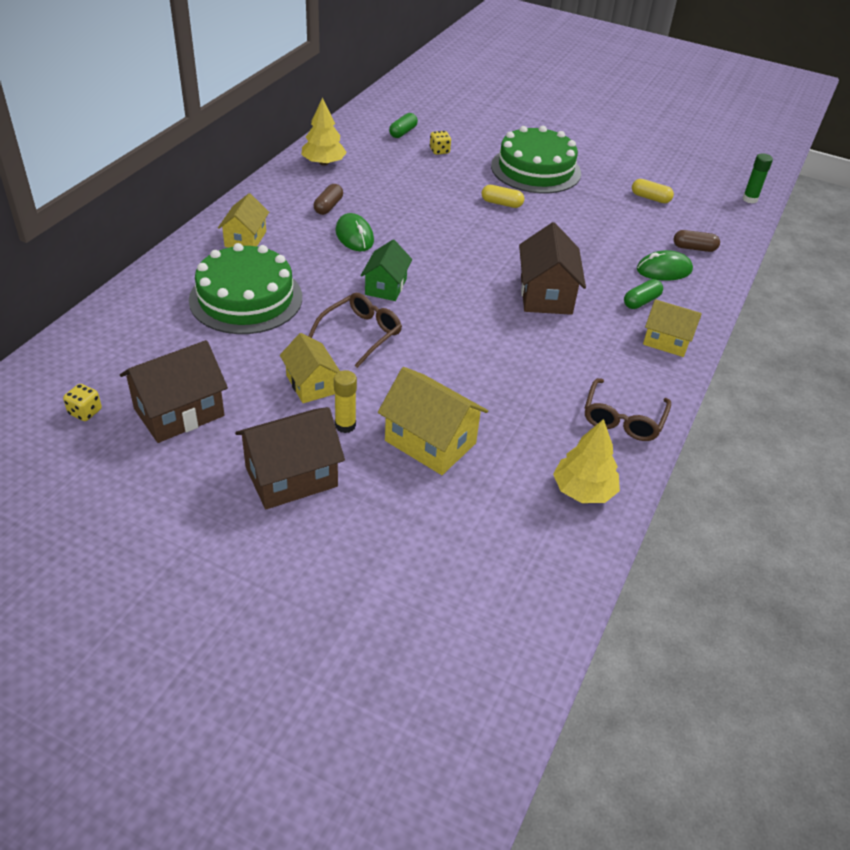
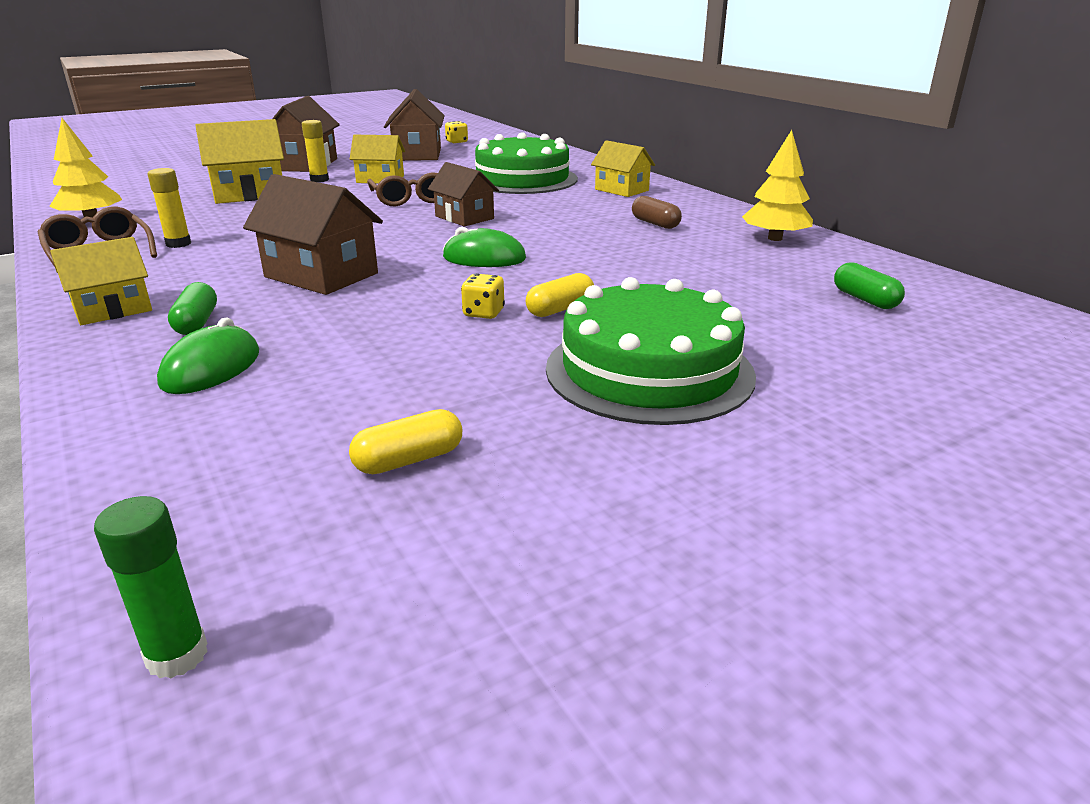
camera: 125 degrees right, 15 degrees down
(354, 236) = (576, 223): green mouse -> green mouse (484, 258)
(386, 286) = (464, 217): green house -> brown house
(439, 151) = (777, 310): yellow dice -> yellow dice (483, 313)
(570, 391) = (178, 244): none -> yellow glue stick
(694, 248) = (198, 427): brown capsule -> none

